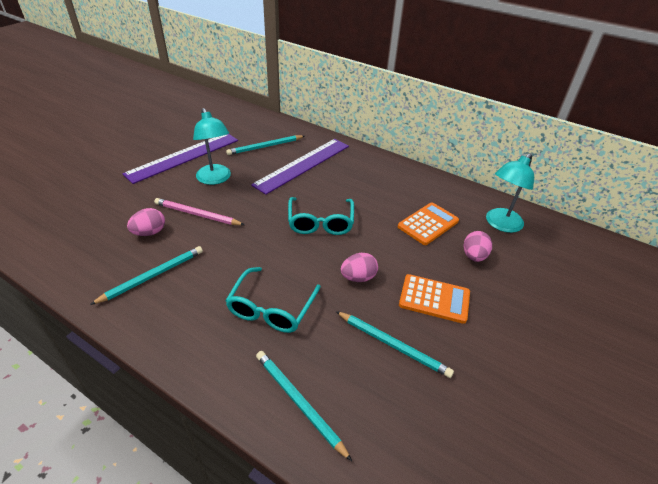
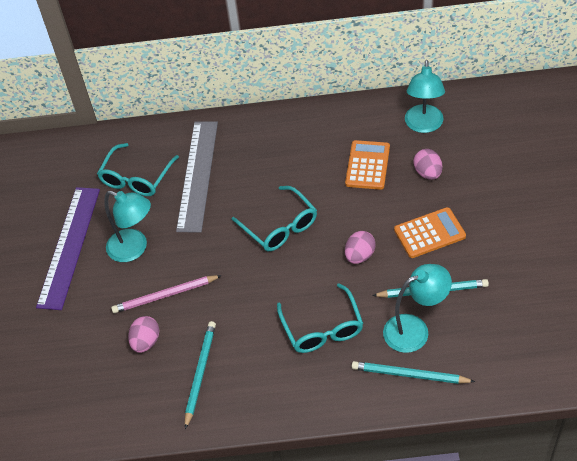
camera: 30 degrees left, 10 degrees up
(265, 147) = (136, 178): turquoise pencil -> turquoise glasses
(302, 165) = (197, 175): purple ruler -> grey ruler
(344, 366) = (415, 329): none -> turquoise lamp

